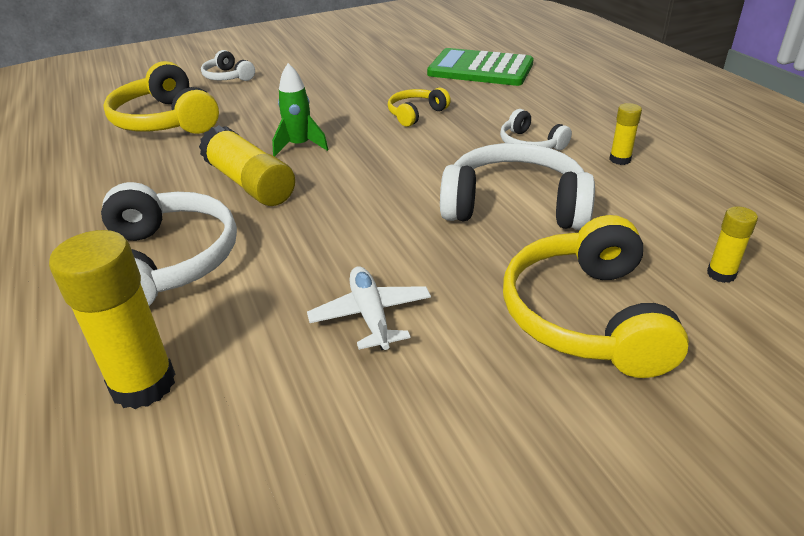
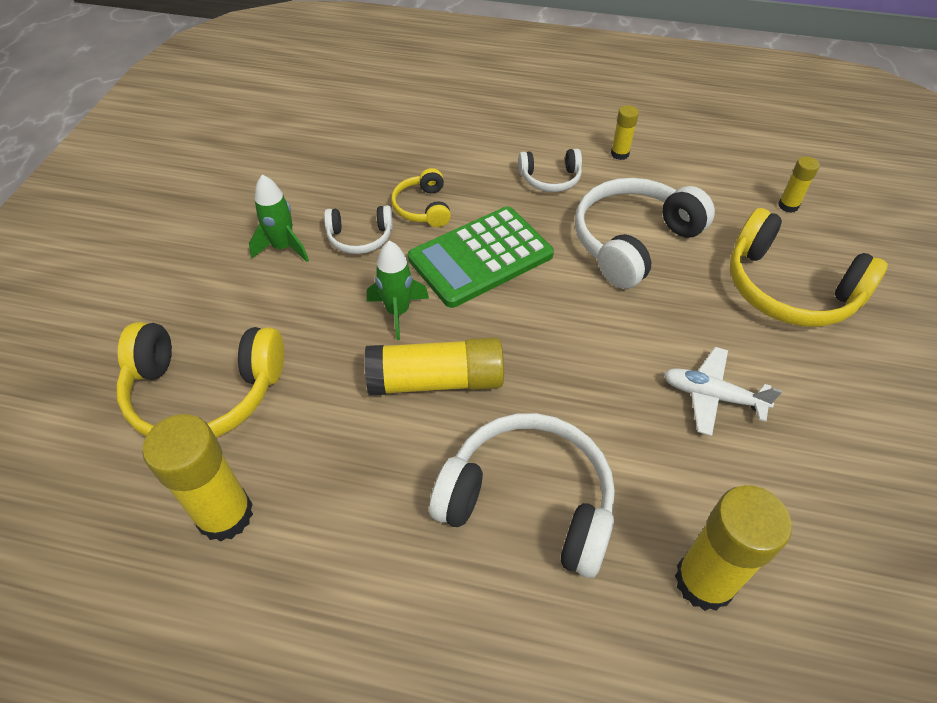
camera: 55 degrees left, 15 degrees up
(78, 163) = (225, 515): none -> yellow glue stick
(228, 77) = (149, 292): white headphones -> white headphones (360, 237)
(311, 91) = (283, 247): none -> green rocket
(480, 69) = (382, 123): green calculator -> green calculator (480, 257)

